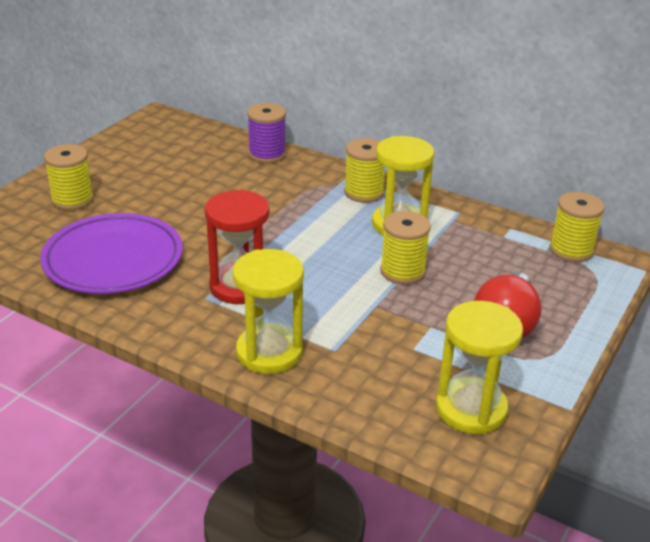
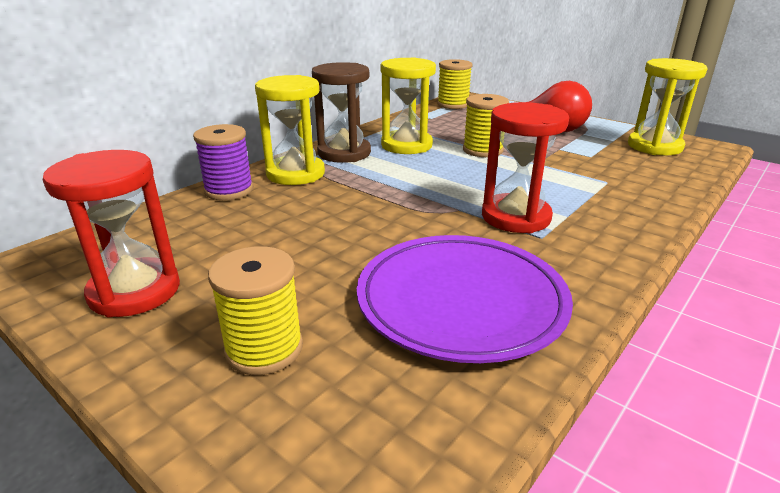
camera: 80 degrees left, 5 degrees down
(128, 153) = (135, 291): none -> red hourglass
(269, 352) = (625, 208): yellow hourglass -> yellow hourglass (295, 174)
(364, 192) = (344, 153): yellow spool -> brown hourglass

